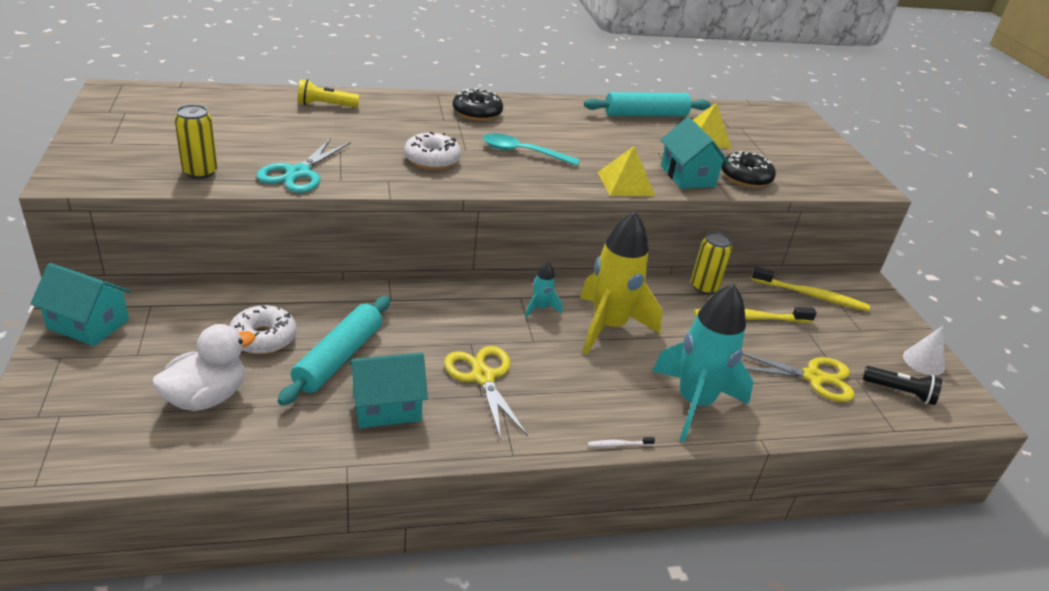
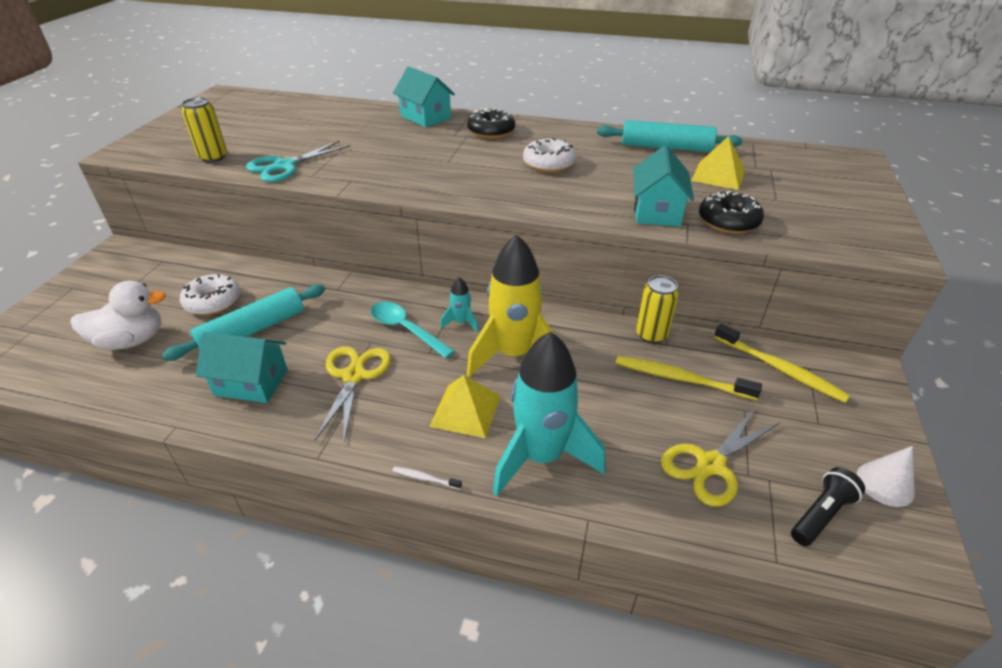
camera: 30 degrees right, 5 degrees up
(88, 324) = (111, 267): turquoise house -> turquoise house (425, 117)
(325, 105) = (365, 115): yellow flashlight -> none
(432, 160) = (407, 167): white donut -> white donut (549, 164)
(523, 152) = (499, 170): turquoise spoon -> turquoise spoon (406, 329)
(626, 184) = (578, 211): yellow pyramid -> yellow pyramid (466, 411)
(813, 377) = (710, 465): yellow scissors -> yellow scissors turned 105 degrees clockwise
(900, 392) = (821, 514): black flashlight -> black flashlight turned 90 degrees counterclockwise

